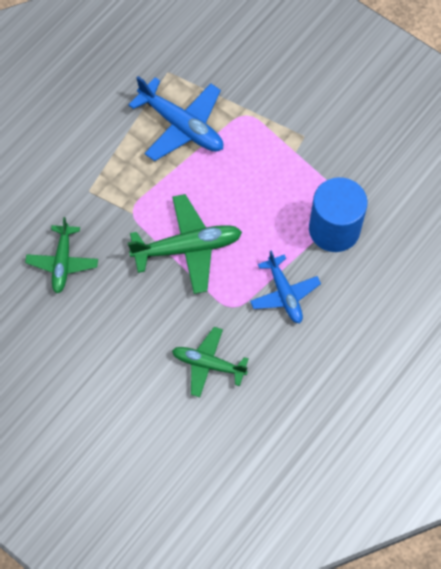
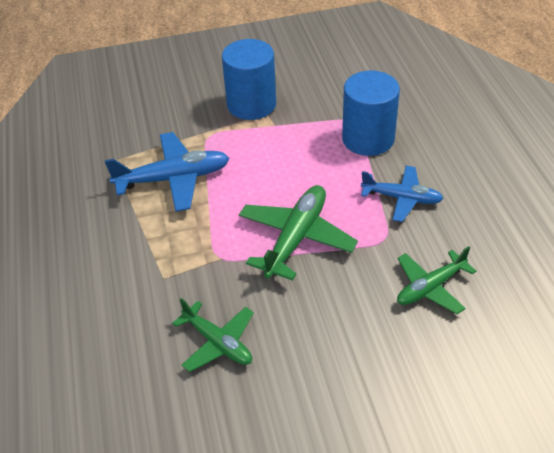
camera: 50 degrees left, 20 degrees down
(306, 118) = (251, 104): none -> blue cylinder

